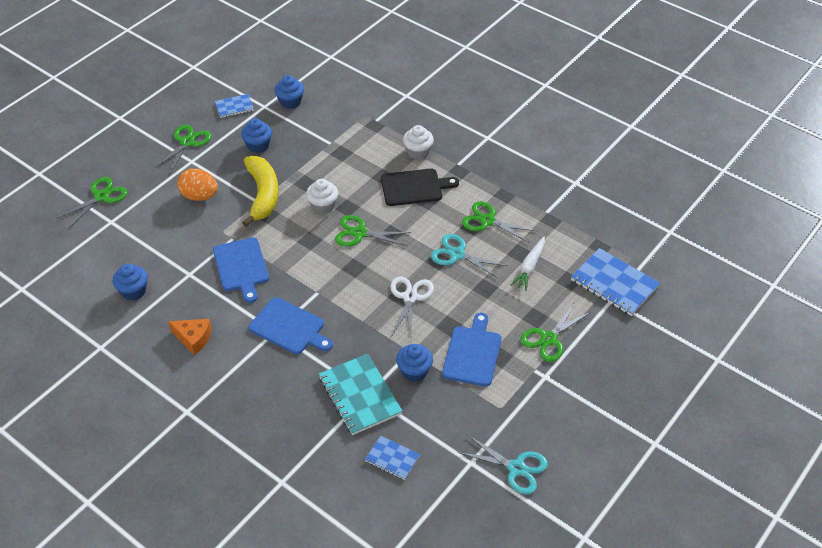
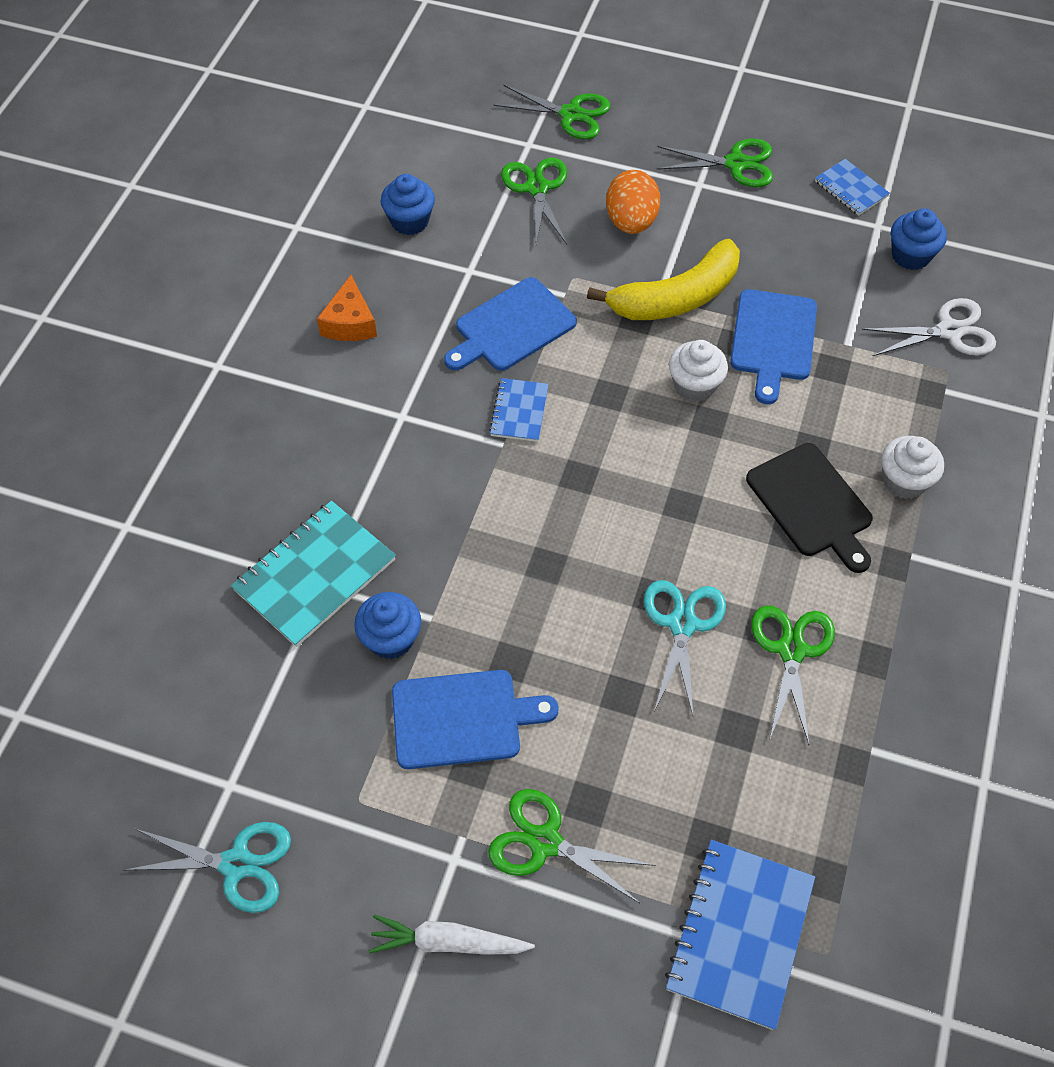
camera: 70 degrees right, 10 degrees up
(258, 145) = (782, 251): blue cupcake -> none
(289, 327) = (416, 432): blue cutting board -> blue cutting board (773, 339)
(359, 233) = (659, 458): green scissors -> green scissors (537, 188)
(392, 459) = (205, 662): blue notebook -> blue notebook (519, 411)
(410, 297) = (549, 580): white scissors -> white scissors (949, 331)
(516, 468) = (236, 864): turquoise scissors -> turquoise scissors turned 90 degrees counterclockwise
(529, 267) = (708, 758): white carrot -> white carrot (448, 942)

